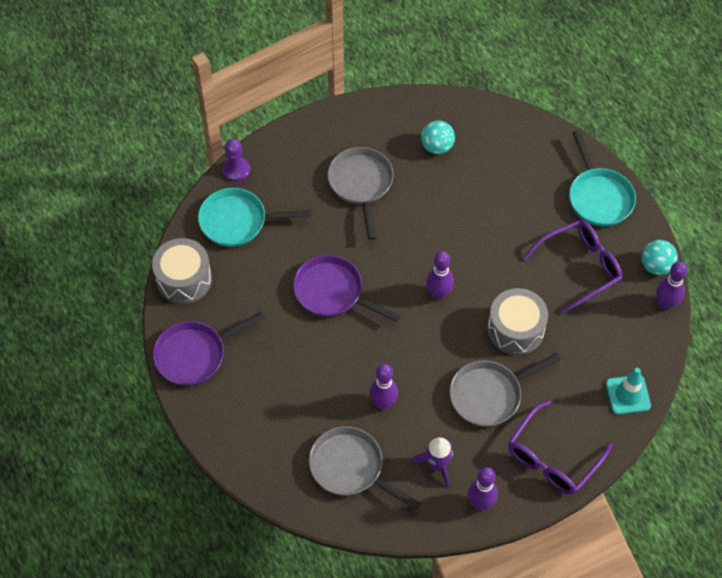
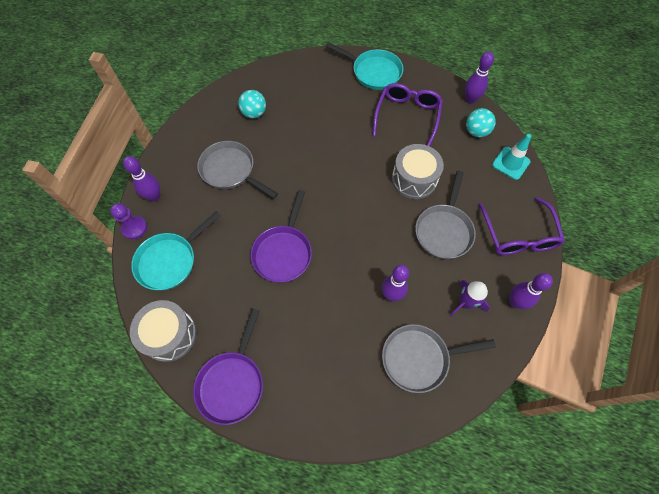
camera: 45 degrees left, 5 degrees up
(333, 292) = (283, 252): purple pan -> purple pan turned 60 degrees counterclockwise
(438, 294) = (348, 196): purple bowling pin -> purple bowling pin (154, 196)
(656, 266) = (443, 84): turquoise ball -> turquoise ball (476, 132)

